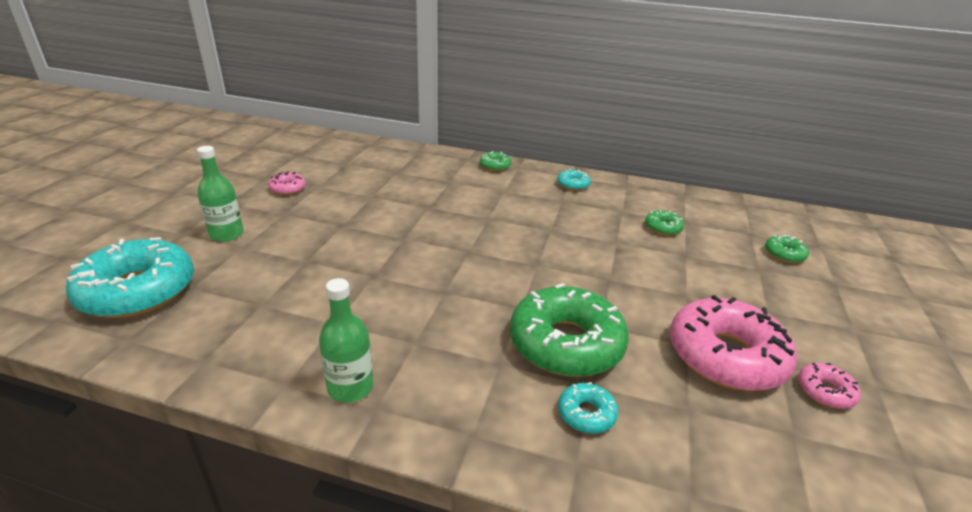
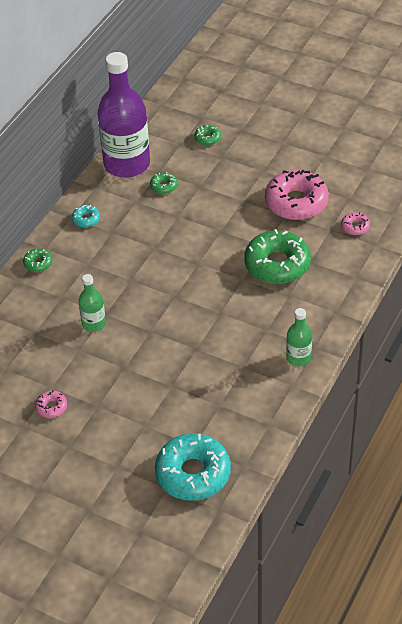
camera: 75 degrees left, 15 degrees up
(226, 234) = (124, 437): green bottle -> green bottle (94, 323)
(586, 414) = (328, 267): turquoise donut -> none
(680, 201) = (127, 164): none -> purple bottle
(825, 391) = (325, 176): pink donut -> pink donut (355, 227)

